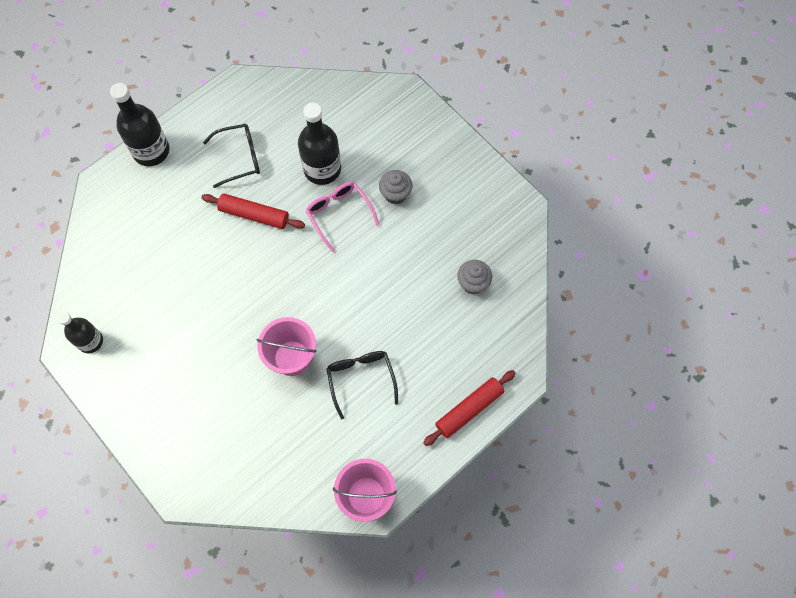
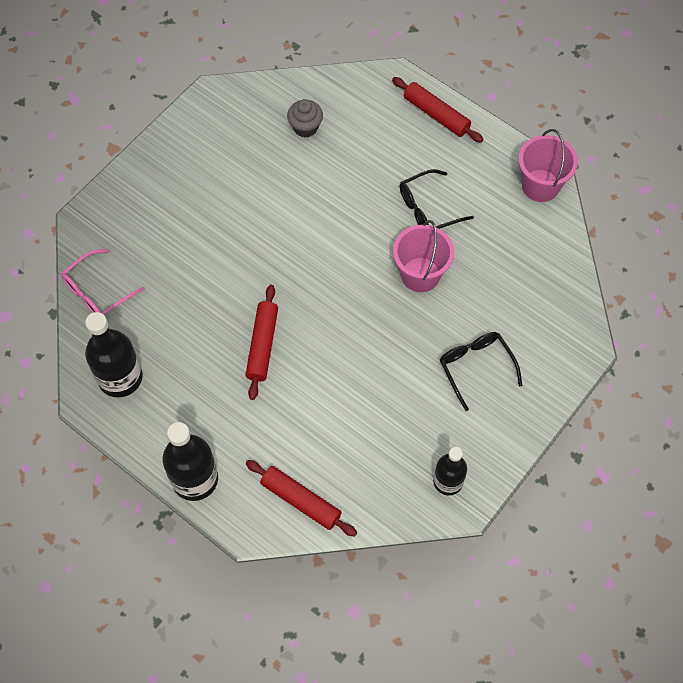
camera: 100 degrees left, 5 degrees down
(109, 224) = (301, 501): none -> red rolling pin
(239, 158) = (191, 376): black glasses -> black glasses (476, 367)
(322, 169) = (194, 287): black bottle -> black bottle (120, 377)
(339, 214) = (248, 260): pink glasses -> pink glasses (97, 291)
(395, 194) = (215, 210): grey cupcake -> none

